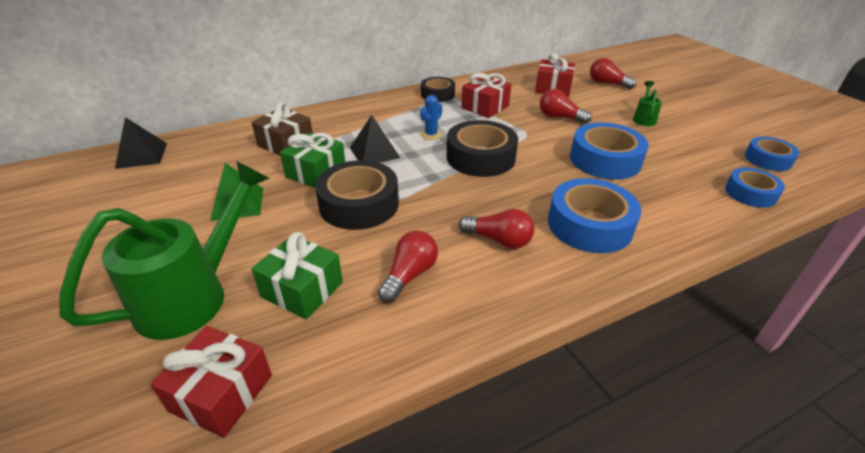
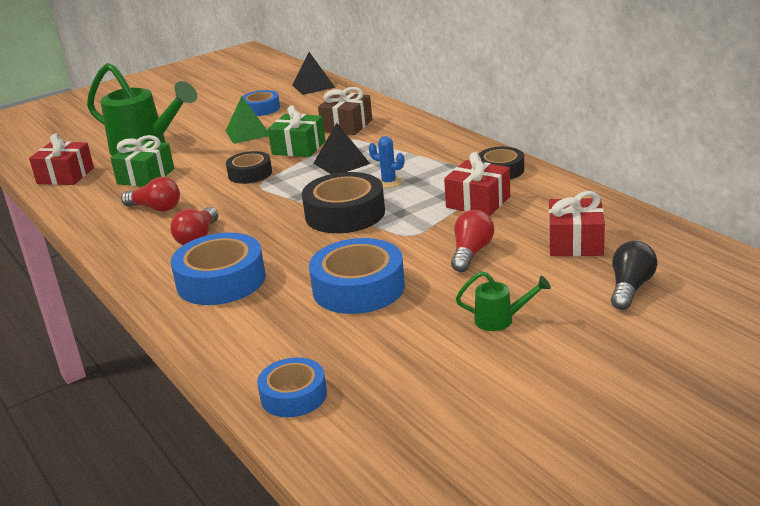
camera: 85 degrees right, 10 degrees down
(359, 204) = (250, 174): black tape -> black tape, size x0.61
(607, 83) = (630, 288): red light bulb -> black light bulb
(768, 159) = (397, 428): blue tape -> blue tape (261, 109)

